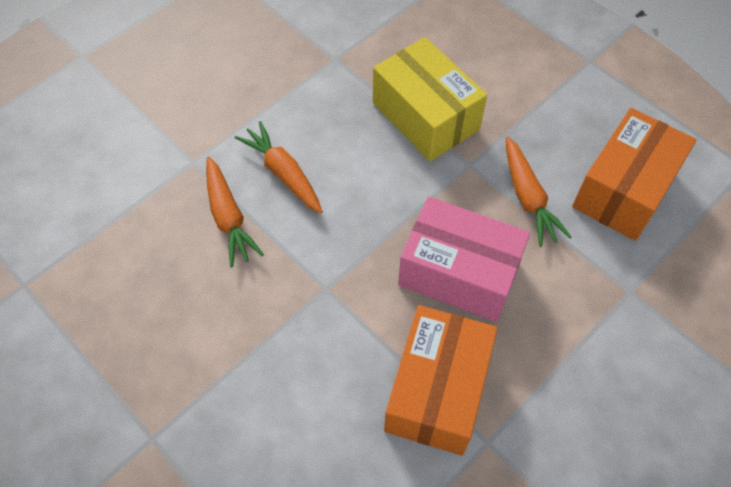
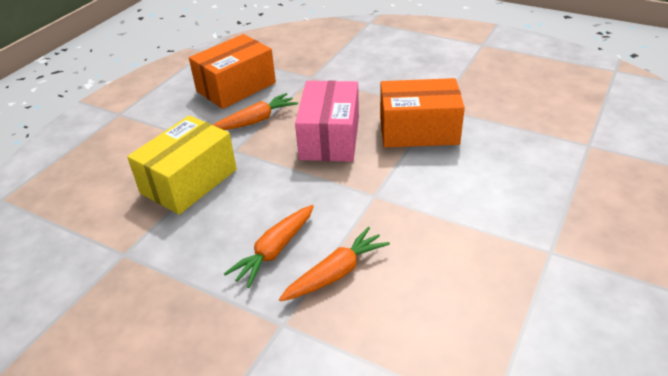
camera: 105 degrees left, 20 degrees down
(624, 189) = (236, 87): orange box -> orange box turned 60 degrees counterclockwise

